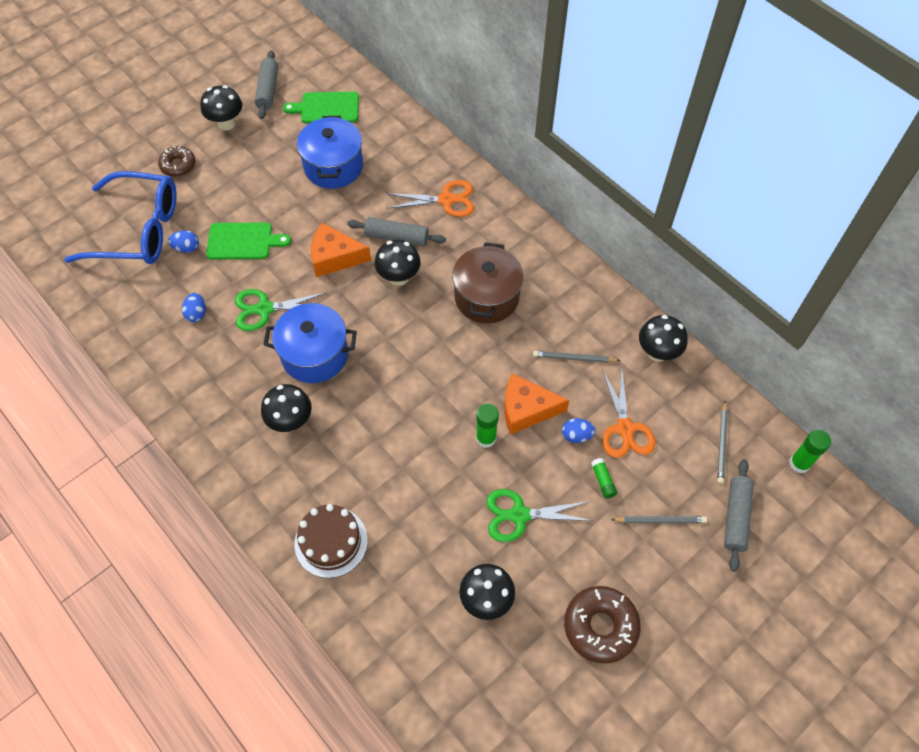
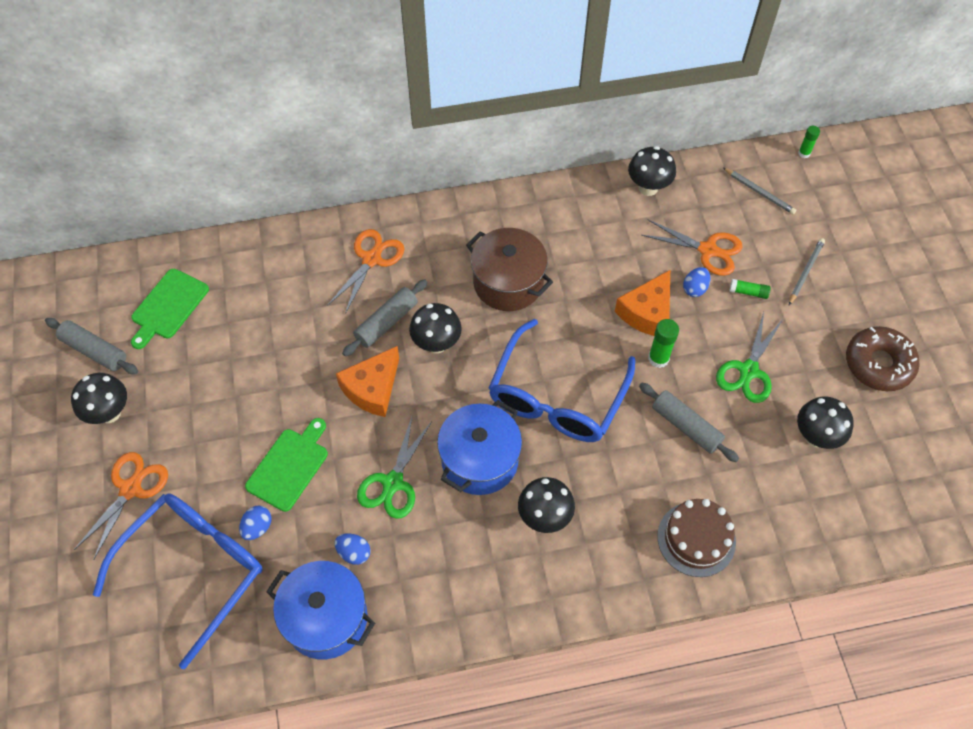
camera: 60 degrees left, 0 degrees up
(178, 165) = (131, 489): brown donut -> orange scissors
(333, 166) = (254, 336): blue pot -> blue pot (326, 618)
(402, 380) = (556, 397): none -> blue glasses
(574, 358) = (616, 250): grey pencil -> none
(735, 517) = (829, 220): grey rolling pin -> grey rolling pin (686, 426)
(799, 463) = (804, 153): green glue stick -> green glue stick, size x0.64

